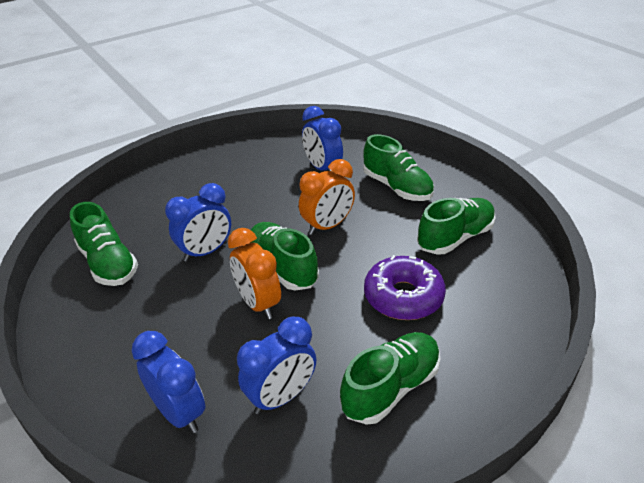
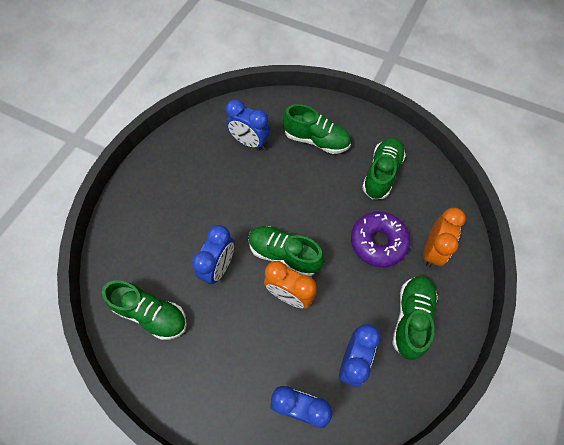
camera: 30 degrees left, 25 degrees up
(327, 226) = (290, 201): orange clock -> orange clock (432, 250)

